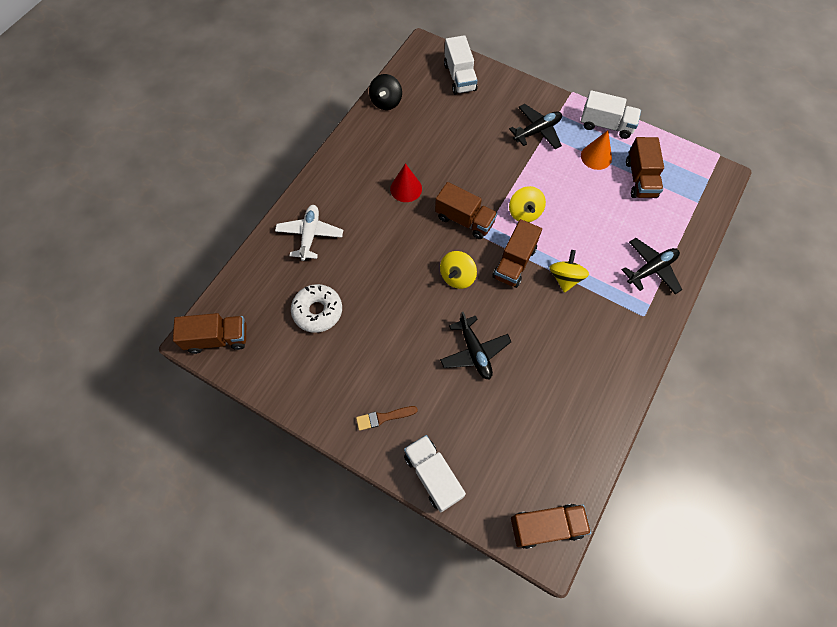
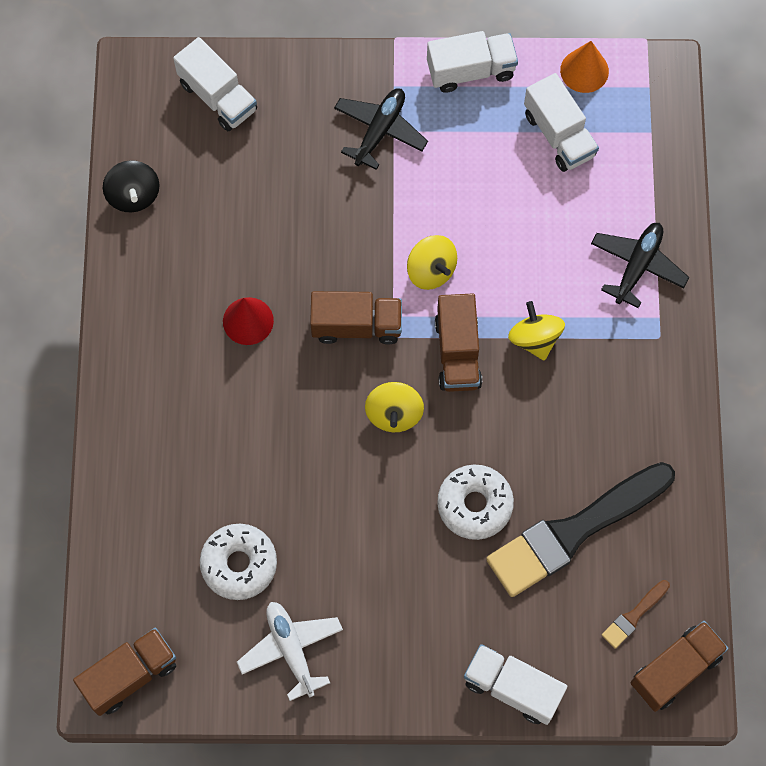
camera: 30 degrees left, 5 degrees up
(310, 235) = (158, 463): white plane -> white plane (291, 649)
(383, 417) = (411, 653): brown brush -> brown brush (634, 616)
(474, 352) = (474, 505): black plane -> white donut
(527, 401) = (574, 531): none -> black brush
(596, 157) = (482, 130): orange cone -> orange cone (584, 70)
(640, 179) = (559, 135): brown truck -> white truck

